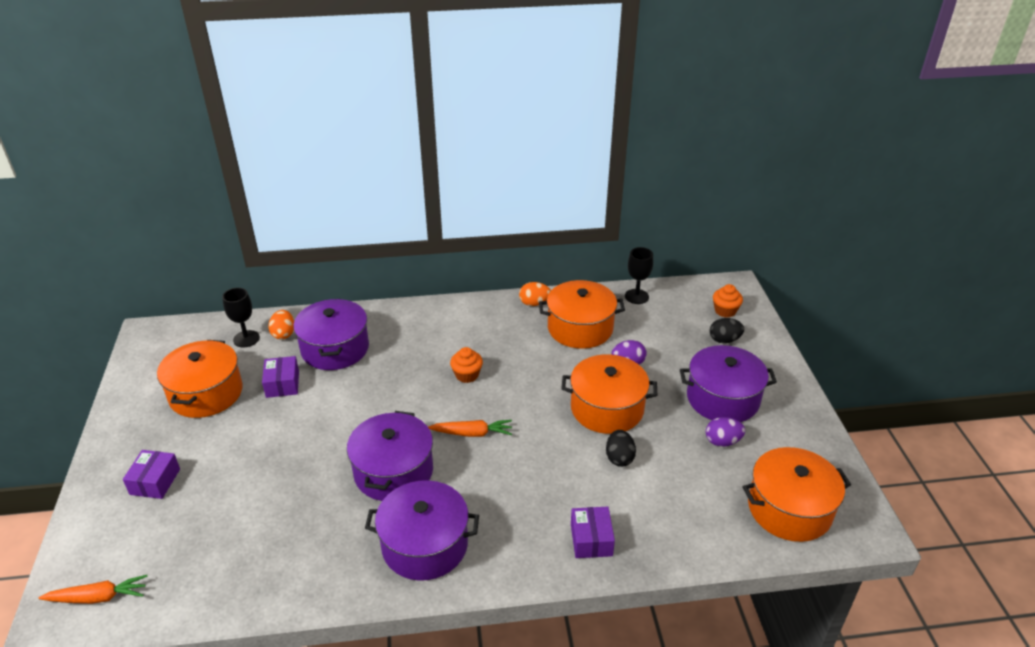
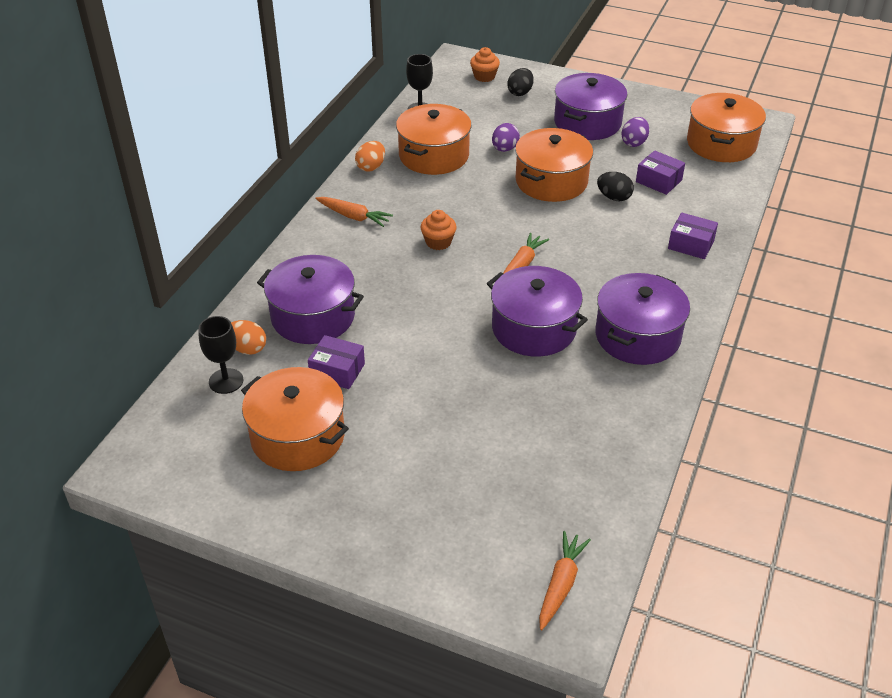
camera: 60 degrees left, 5 degrees up
(155, 481) = (416, 508): purple box -> purple box (658, 181)
(464, 320) = (353, 216): none -> orange carrot

